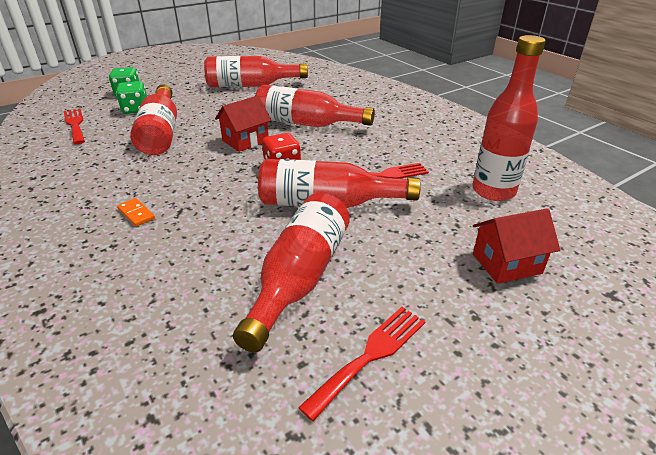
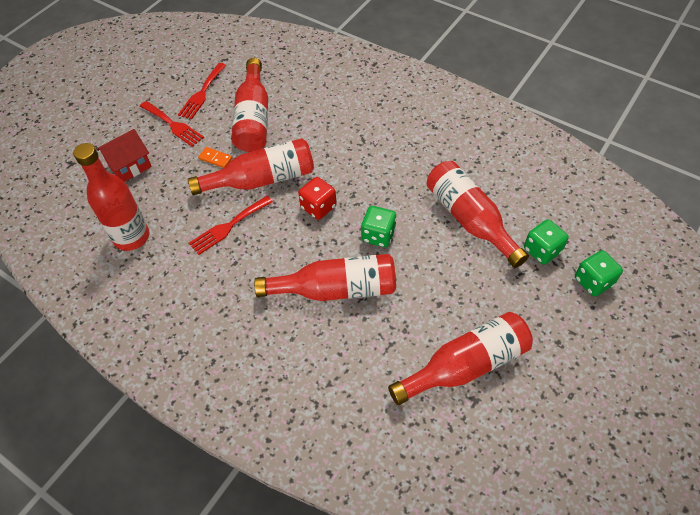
camera: 160 degrees right, 20 degrees up
(75, 124) = (566, 203): red fork -> red fork (173, 125)
(136, 214) = (389, 128): orange domino -> orange domino (215, 158)
(245, 141) = (378, 235): red house -> green dice

